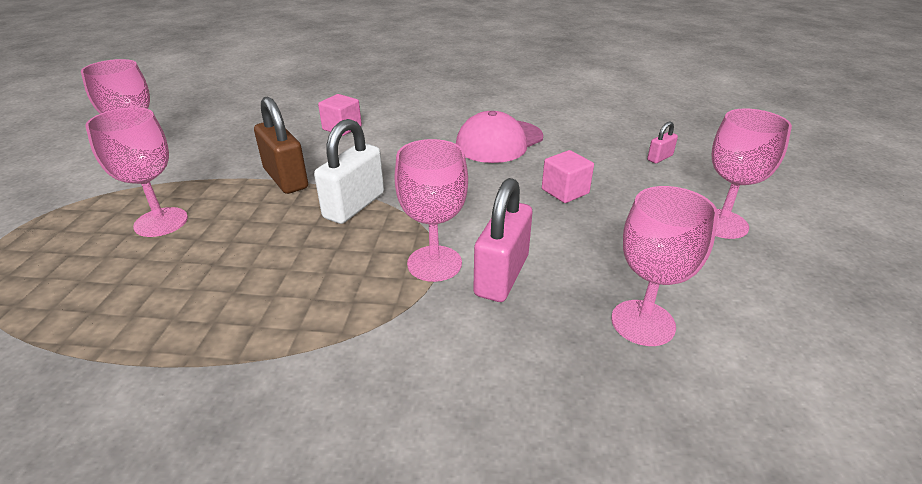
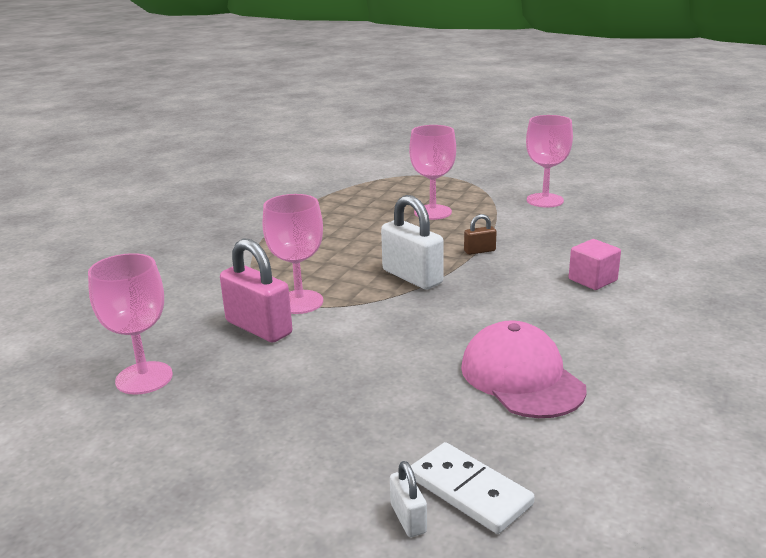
camera: 110 degrees right, 10 degrees down
(286, 178) = (479, 251): brown padlock -> brown padlock, size x0.49
(565, 191) = (366, 396): pink cube -> none
(621, 145) = (469, 491): none -> white domino
(659, 158) = (408, 518): pink padlock -> white padlock
(721, 224) = (213, 497): pink goblet -> none

